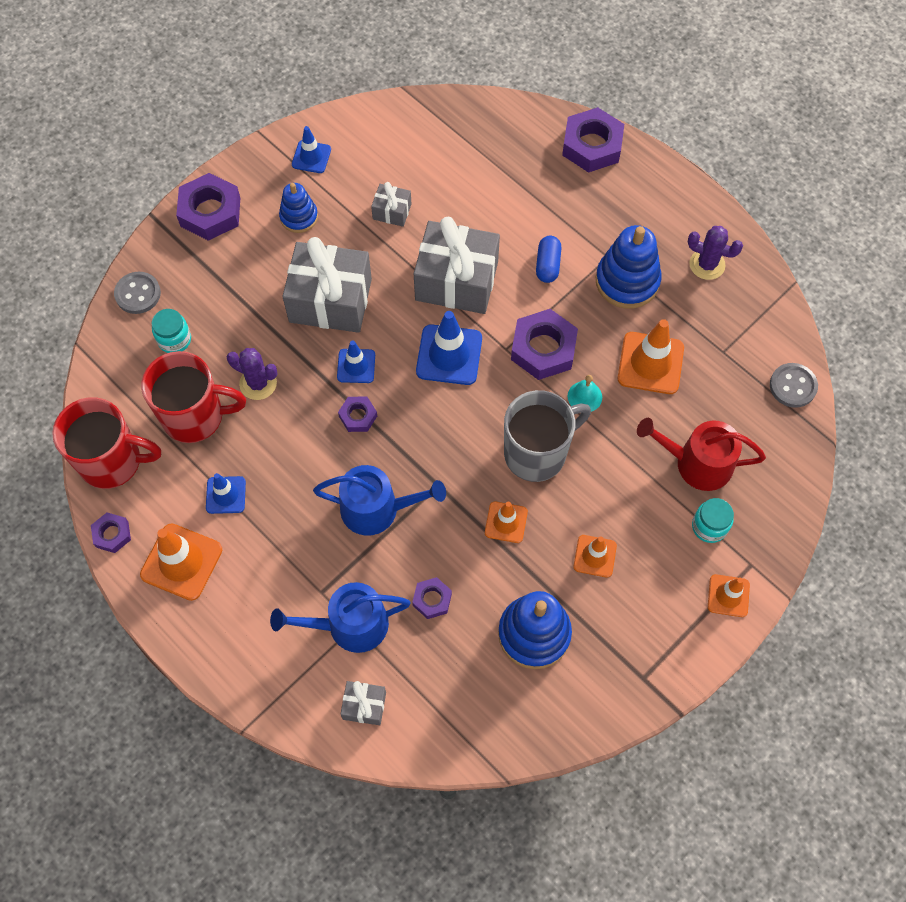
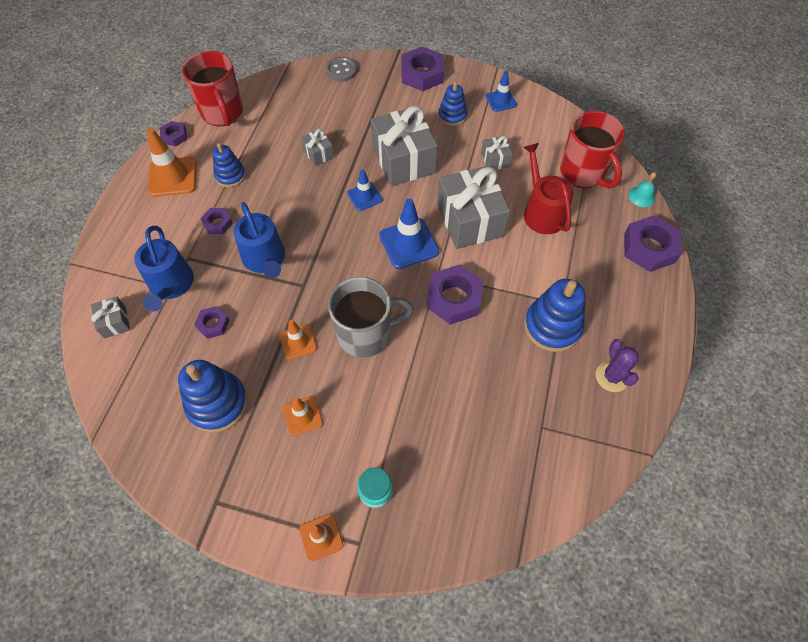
camera: 60 degrees right, 5 degrees down
(174, 340) = (322, 101): turquoise jar -> none
(195, 416) = (276, 135): red mug -> red mug (583, 173)
(226, 495) = (230, 176): blue traffic cone -> blue stacking toy
(258, 383) = (318, 153): purple cactus -> grey gift
(350, 625) = (171, 285): blue watering can -> blue watering can turned 150 degrees counterclockwise
(358, 416) = (328, 215): purple nut -> purple nut (217, 223)
(537, 453) = (366, 335): grey mug -> grey mug turned 45 degrees counterclockwise
(547, 265) = (525, 268): blue capsule -> none
(584, 396) = (433, 344): turquoise bell -> turquoise bell (641, 196)
(650, 363) = (493, 377): orange traffic cone -> none
(697, 463) = (427, 454): red watering can -> red watering can (542, 212)
(793, 386) = (549, 500): grey button -> none

